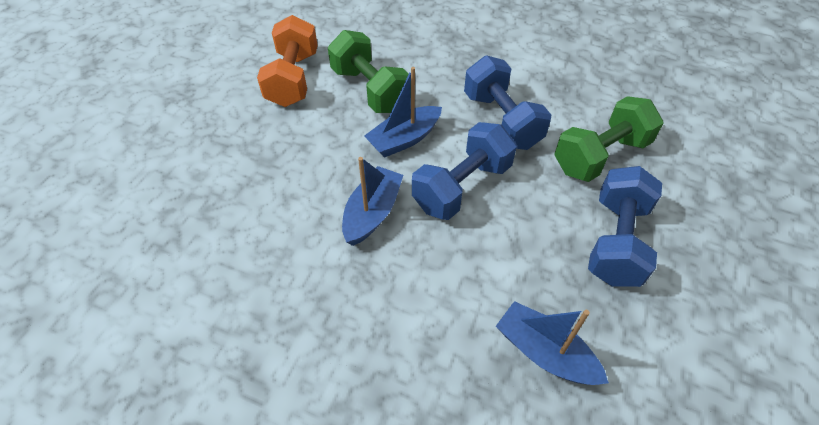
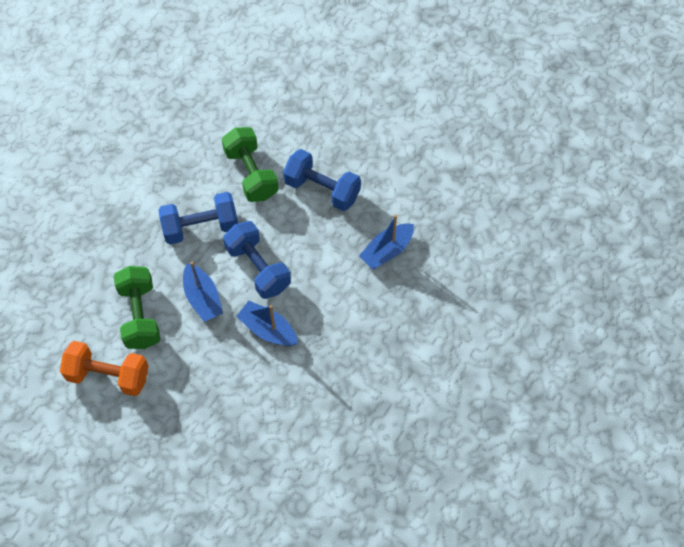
camera: 80 degrees left, 10 degrees up
(370, 90) = (140, 315): green dumbbell -> green dumbbell turned 75 degrees counterclockwise

